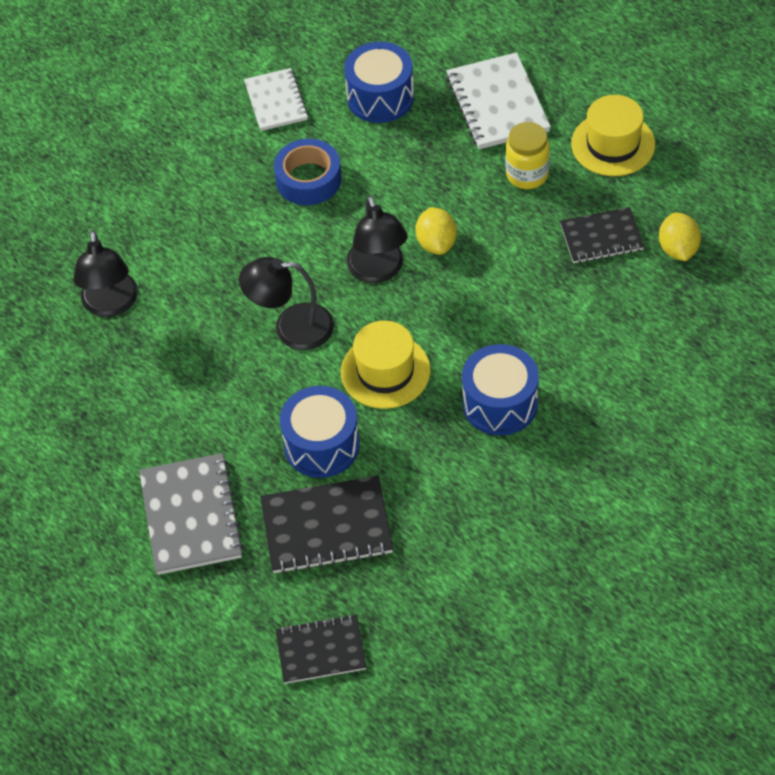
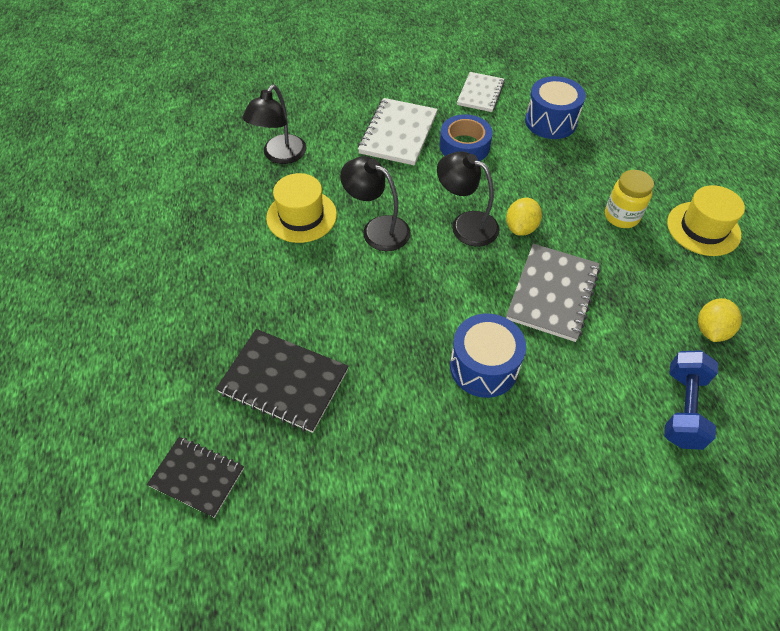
camera: 30 degrees right, 0 degrees up
(191, 516) = (204, 315): grey notebook -> grey notebook (552, 293)
(322, 445) = (331, 319): blue drum -> none
(378, 271) = (466, 224): black lamp -> black lamp turned 105 degrees clockwise
(385, 371) = (417, 294): yellow hat -> yellow hat (301, 216)
(497, 104) = (631, 162): white notebook -> white notebook (398, 134)
(601, 237) = (651, 288): black notebook -> none
(694, 338) = (683, 408): none -> blue dumbbell

